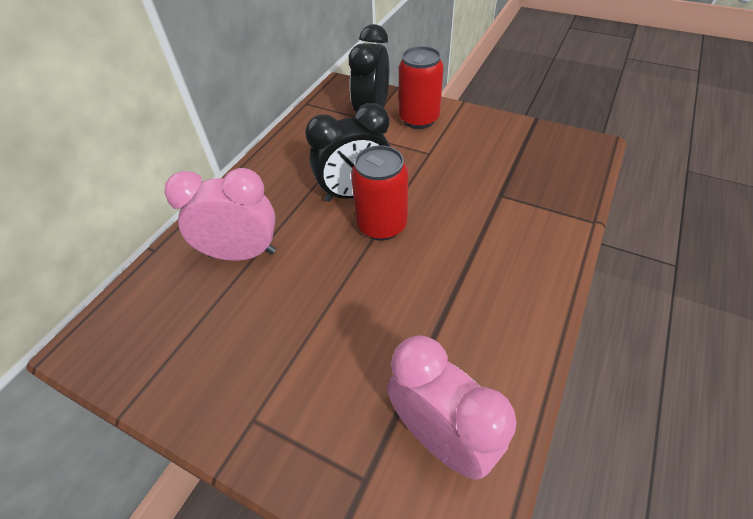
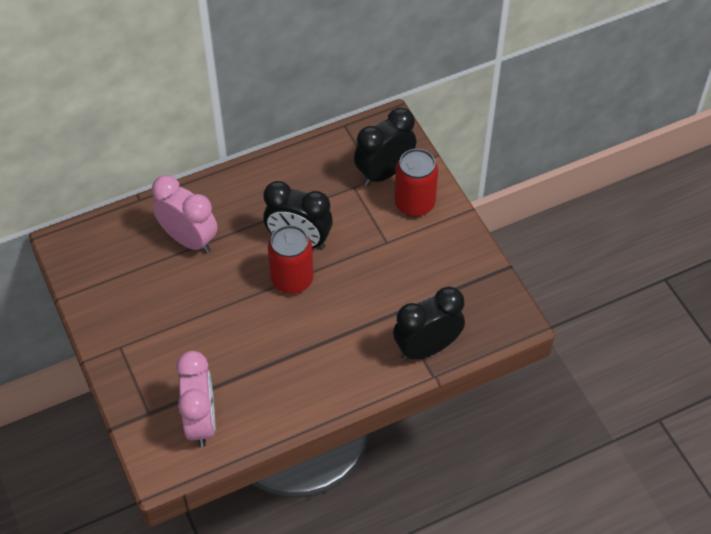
camera: 35 degrees right, 5 degrees up
(559, 204) = (427, 348): none -> black clock

